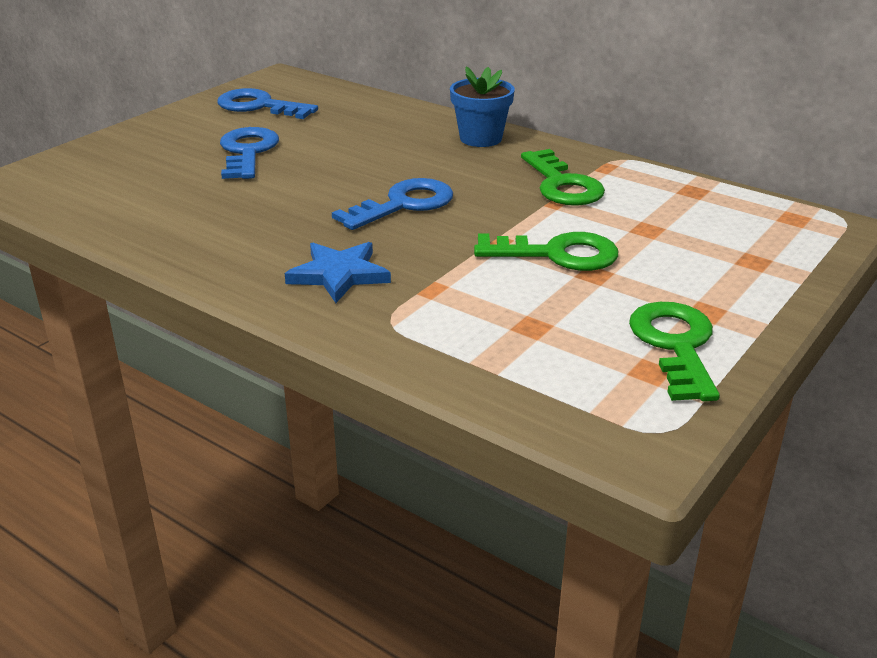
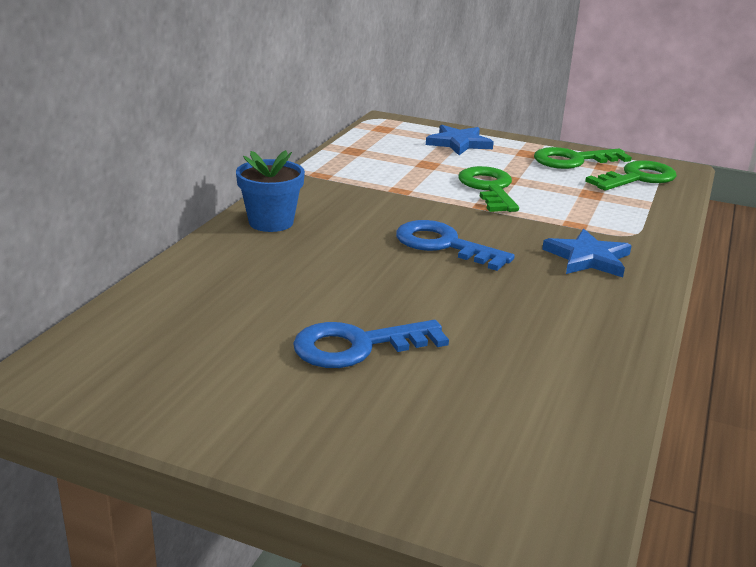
camera: 105 degrees left, 5 degrees down
(259, 106) = (187, 368): blue key -> none
(562, 185) = (365, 188): green key -> green key (637, 178)
(740, 263) = (459, 143): none -> blue star

